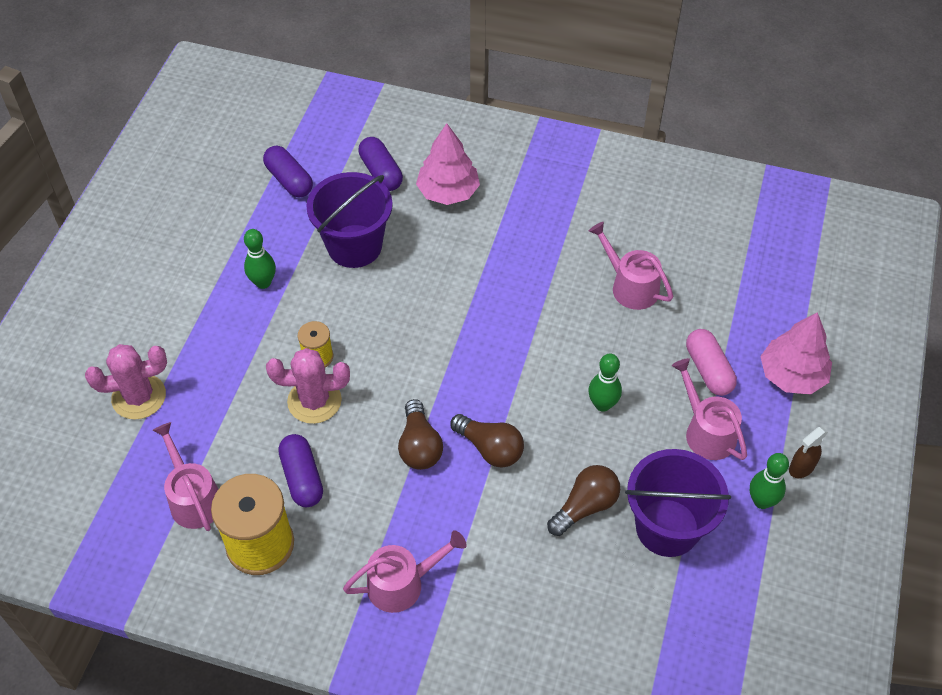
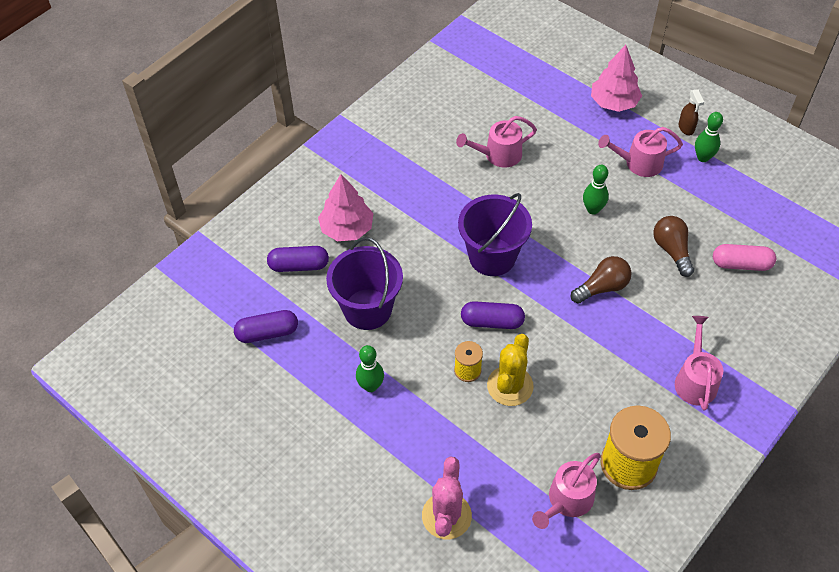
camera: 65 degrees left, 0 degrees up
(193, 498) = (567, 500): pink watering can -> pink watering can turned 45 degrees counterclockwise
(302, 477) = (579, 416): purple capsule -> purple capsule (492, 321)
(314, 401) = (510, 386): pink cactus -> yellow cactus
(419, 446) = (582, 330): brown light bulb -> none
(667, 527) = (704, 213): purple bucket -> purple bucket (492, 257)
(708, 370) = (590, 142): pink capsule -> pink capsule (741, 264)

